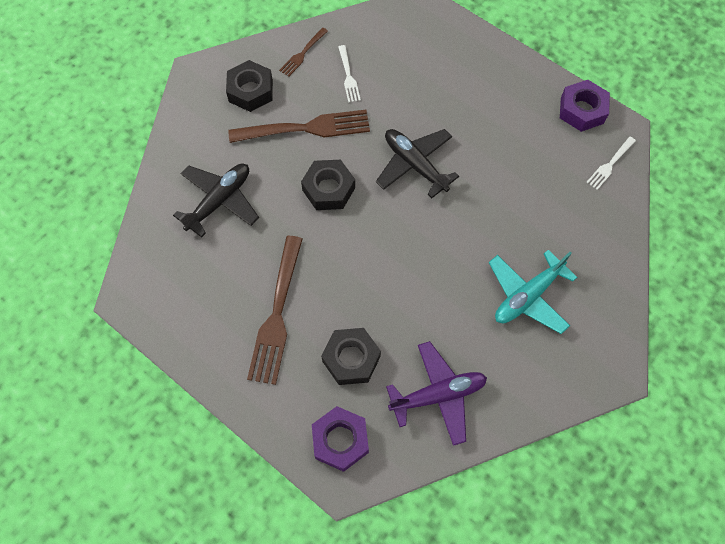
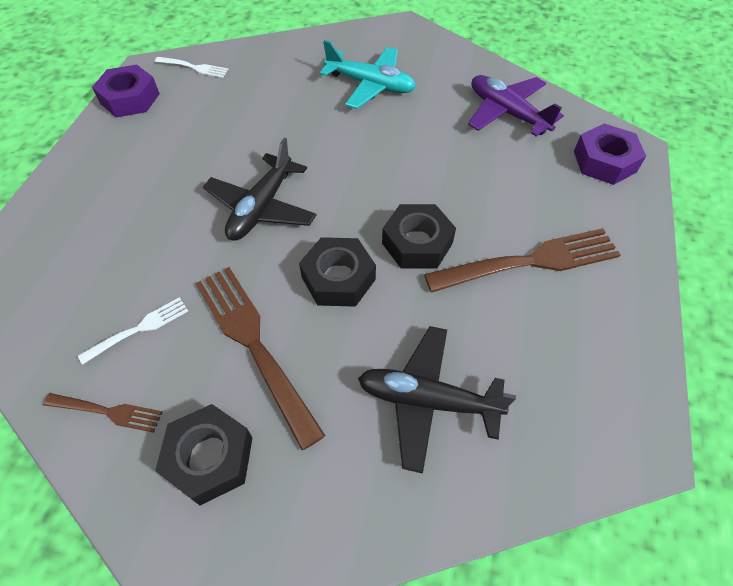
camera: 115 degrees left, 10 degrees down
(351, 359) = (525, 181): black nut -> black nut (417, 243)

